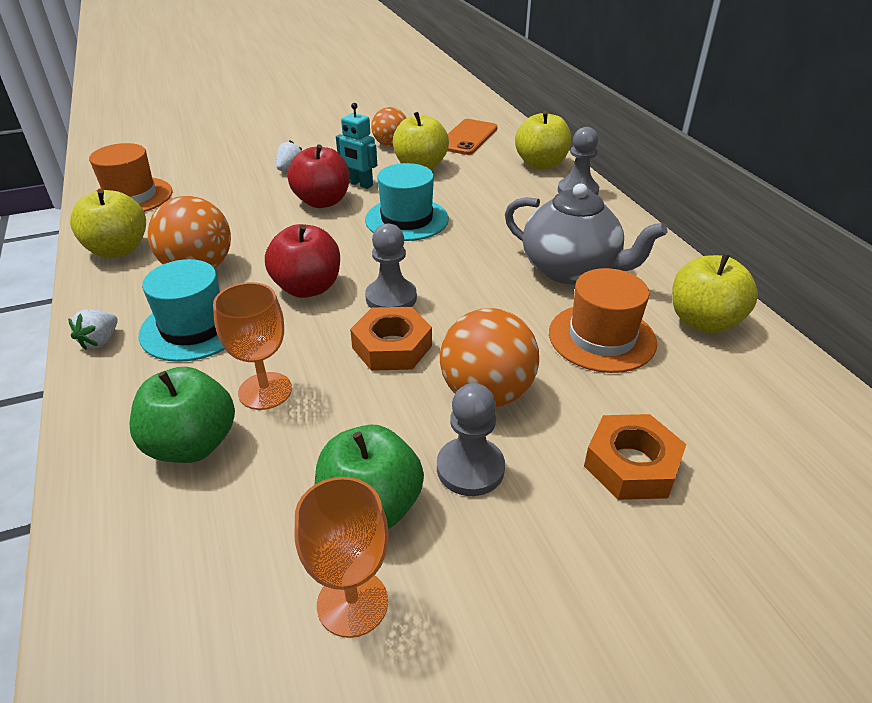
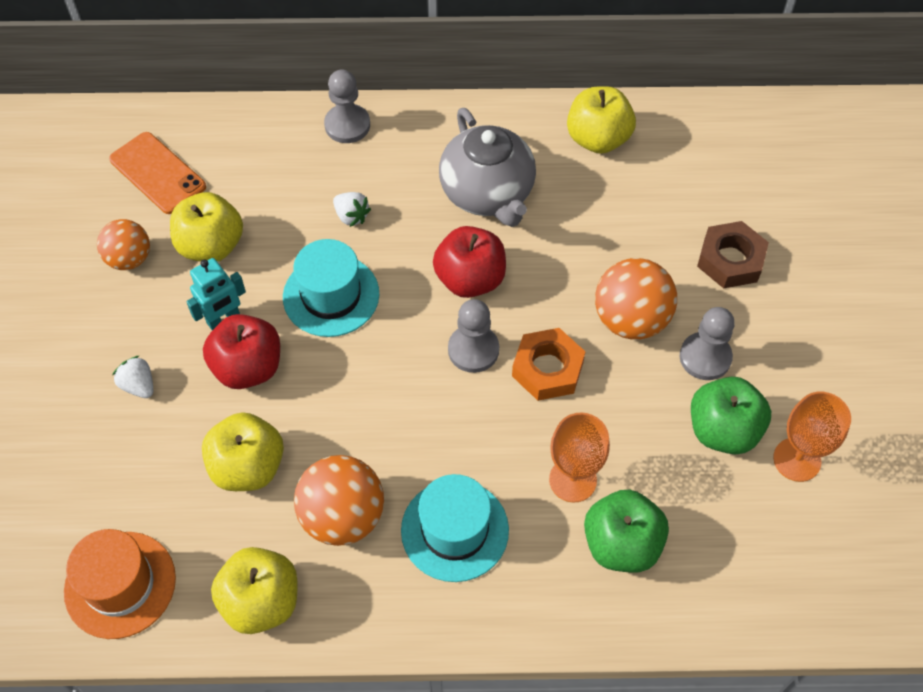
camera: 70 degrees left, 20 degrees up
(100, 341) = (444, 619): white strawberry -> white strawberry (351, 216)
(307, 288) = (426, 417): red apple -> red apple (470, 279)
(541, 164) = (269, 130): yellow apple -> yellow apple (248, 467)
(571, 270) = (488, 193): grey teapot -> grey teapot turned 105 degrees clockwise
(602, 337) = (592, 215): orange hat -> none
(631, 465) = (730, 260): orange nut -> brown nut

